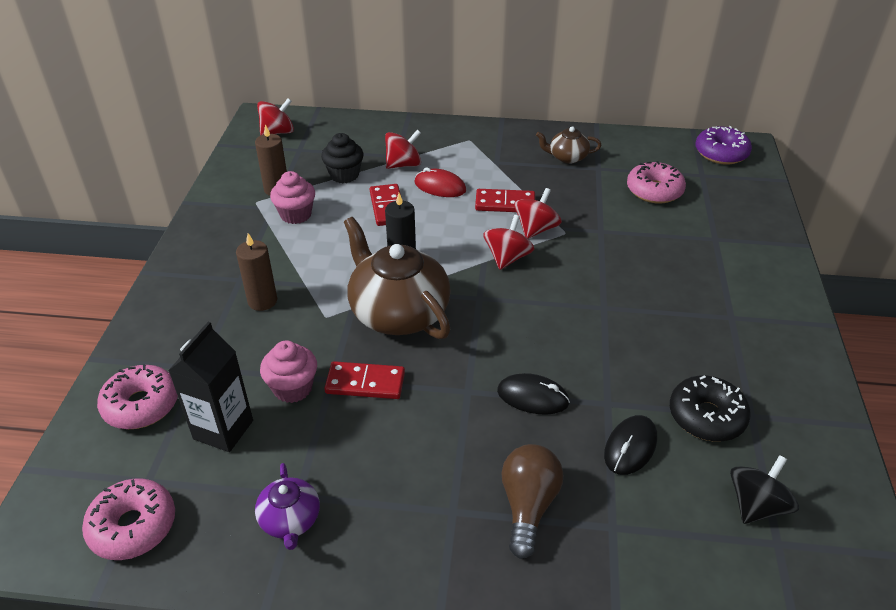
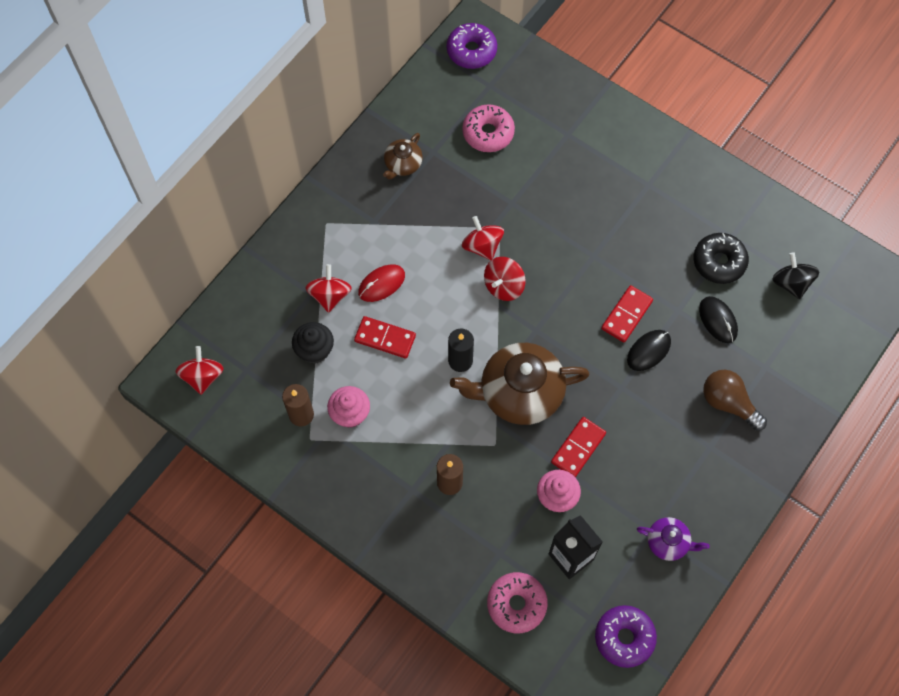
camera: 60 degrees left, 25 degrees up
(133, 526) = (624, 638): pink donut -> purple donut
(505, 204) = (436, 249): red domino -> red domino (627, 315)
(507, 258) = (504, 286): red spinning top -> red spinning top turned 105 degrees counterclockwise

